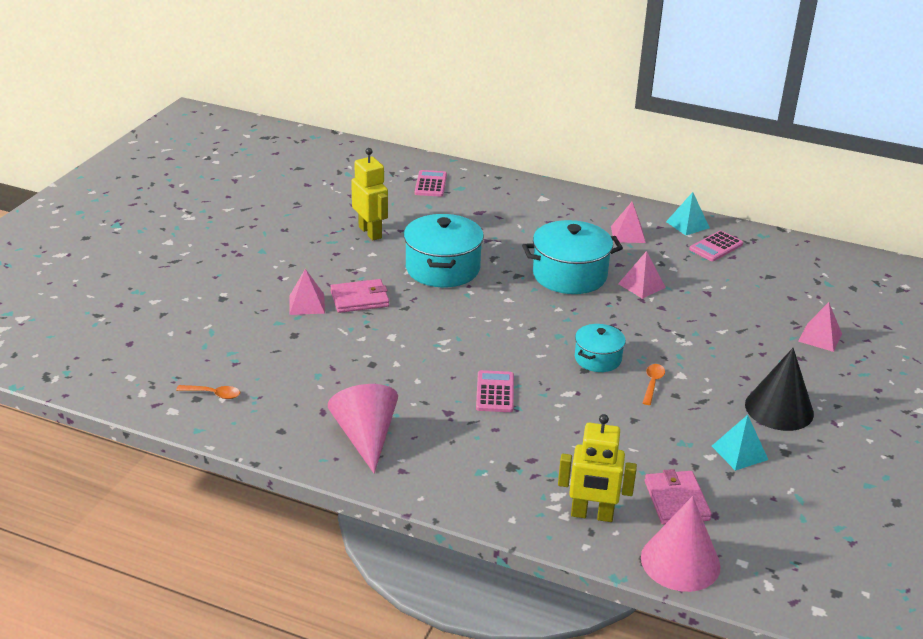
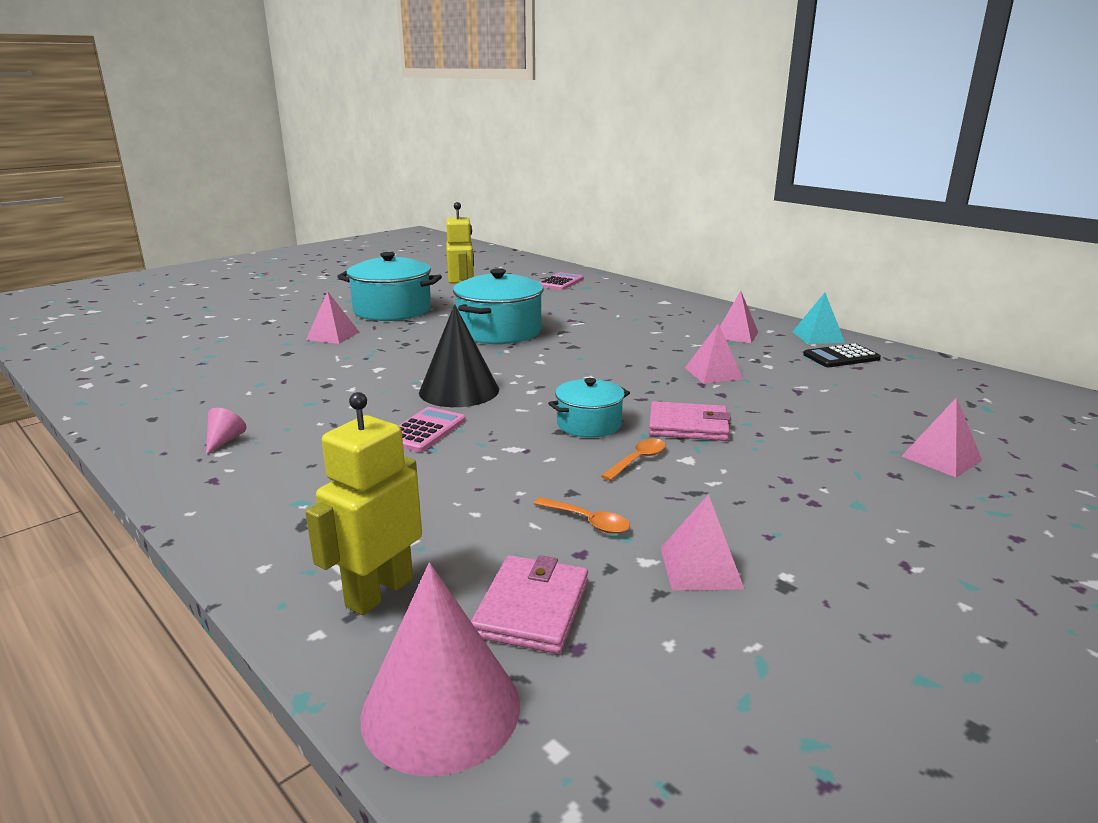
camera: 25 degrees right, 10 degrees down
(213, 394) = (143, 380): orange spoon -> orange spoon (587, 521)
(360, 299) = (387, 339): pink wallet -> pink wallet (688, 426)
(366, 437) = (224, 441): pink cone -> pink cone, size x0.43
(569, 275) = (633, 354): turquoise pot -> turquoise pot (392, 310)
(592, 515) = (379, 592): yellow robot -> yellow robot turned 90 degrees clockwise
(716, 247) = (841, 357): pink calculator -> black calculator
(739, 452) = (701, 567): turquoise pyramid -> pink pyramid
(779, 409) = (814, 526): black cone -> black cone (459, 390)

